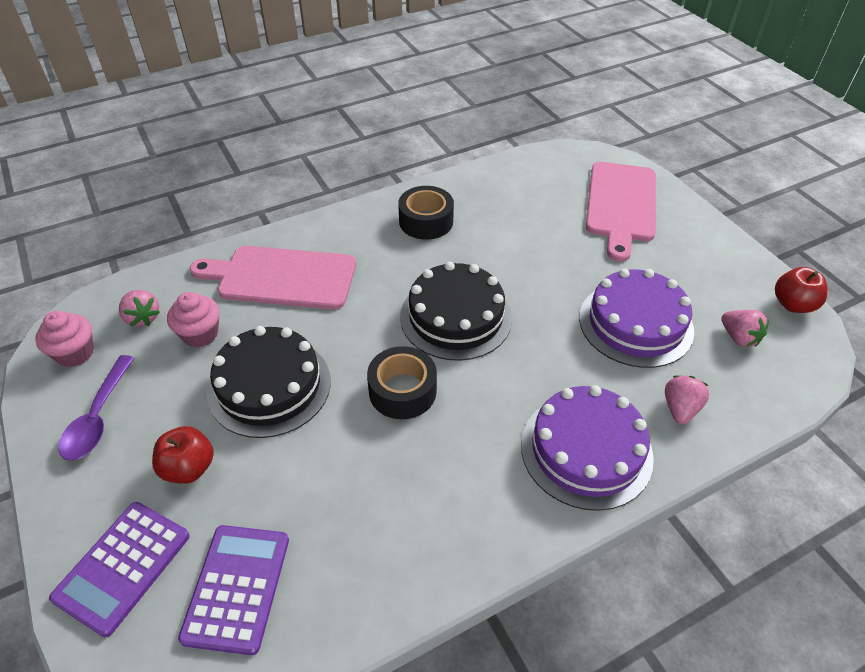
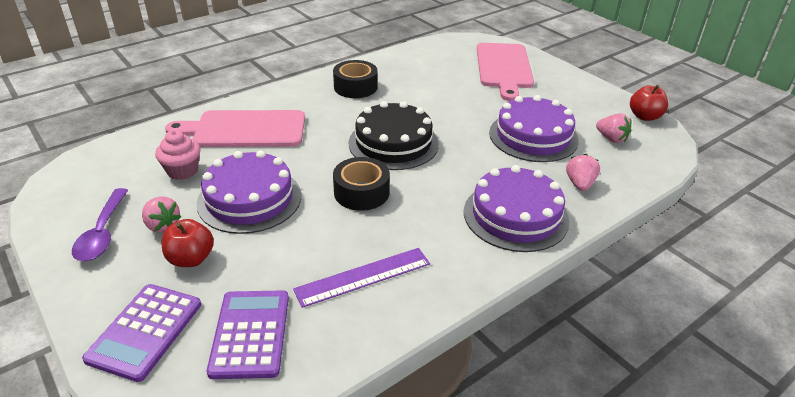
camera: 10 degrees left, 10 degrees down
(75, 353) = (73, 192): pink cupcake -> none
(143, 318) = (129, 164): pink strawberry -> pink strawberry (162, 225)
(269, 386) = (249, 199): black cake -> purple cake
(381, 521) = (363, 276): none -> purple ruler

